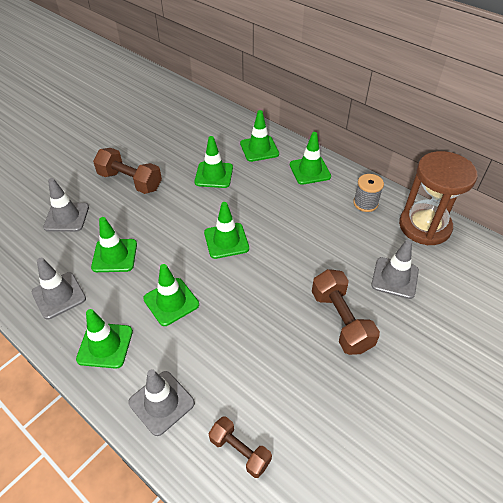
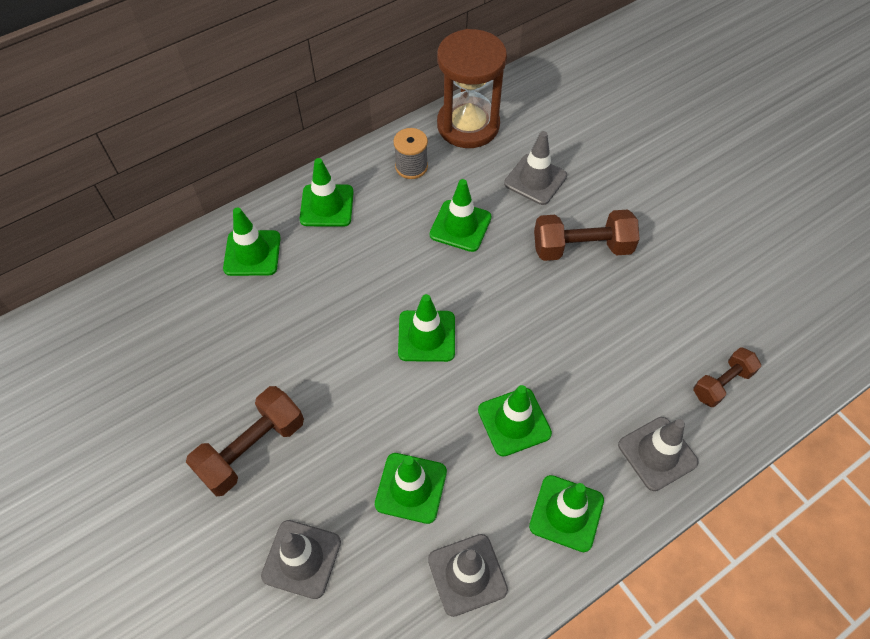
camera: 75 degrees left, 10 degrees up
(214, 175) = (286, 325): green traffic cone -> green traffic cone (460, 226)

